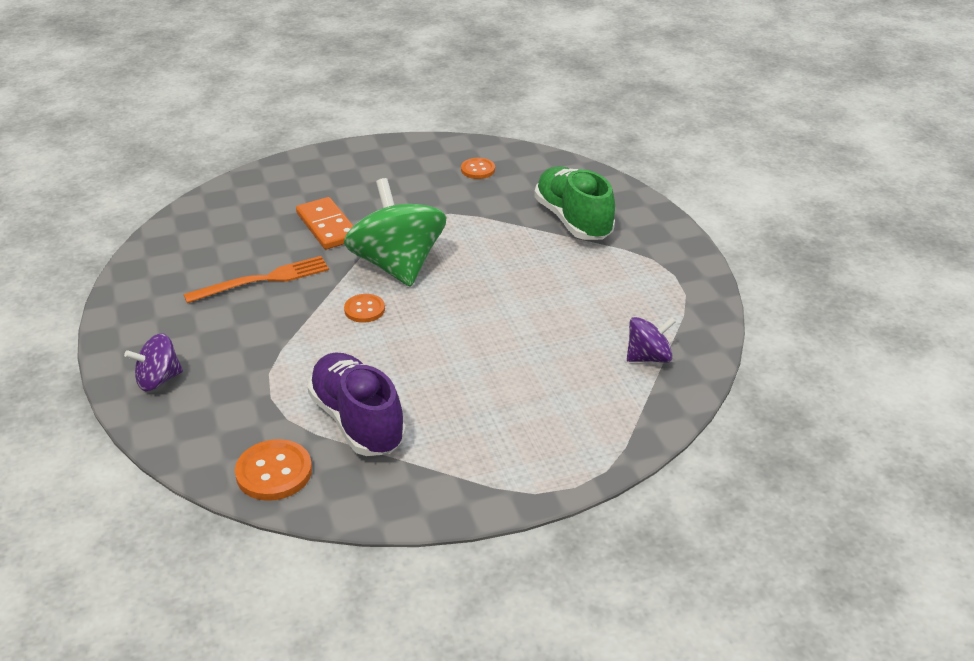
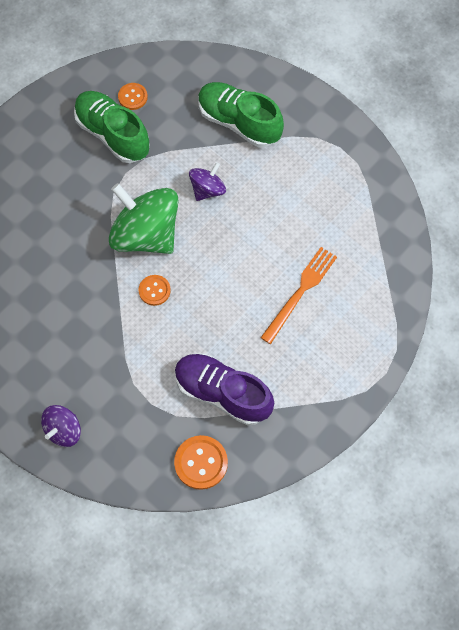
camera: 30 degrees left, 30 degrees up
(263, 280) = (60, 299): orange fork -> orange fork (300, 292)
(327, 226) = (65, 218): orange domino -> none
(433, 187) = (113, 134): none -> green shoe
(648, 357) = (367, 238): purple spinning top -> purple spinning top (207, 189)

